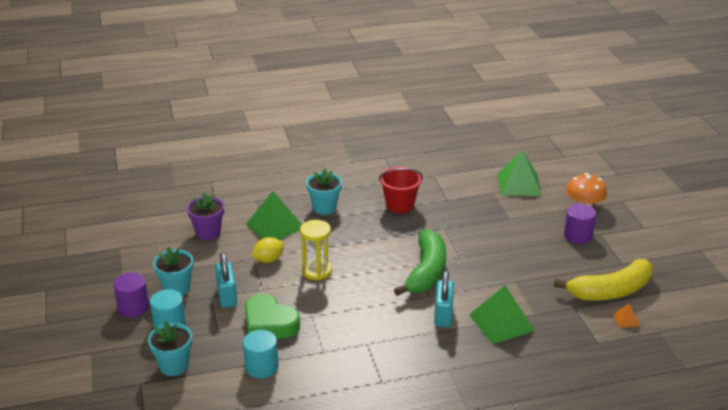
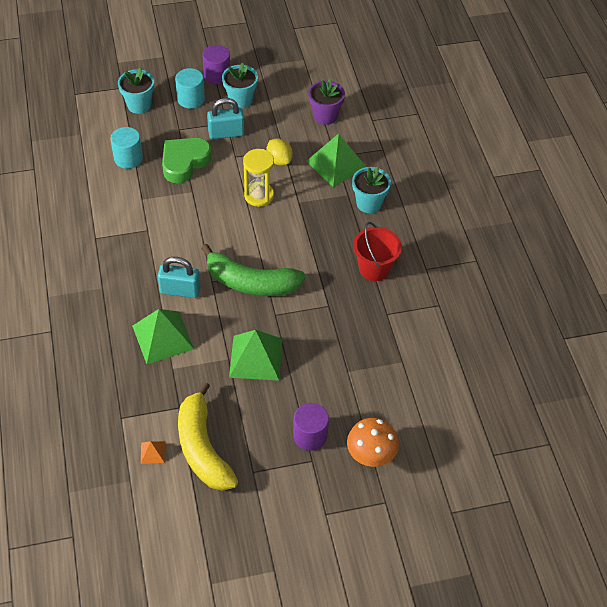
camera: 90 degrees right, 20 degrees up
(519, 184) = (422, 391): green pyramid -> green pyramid (256, 358)

